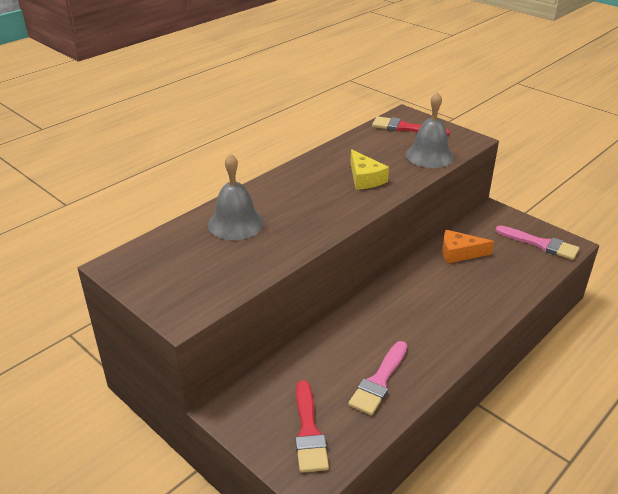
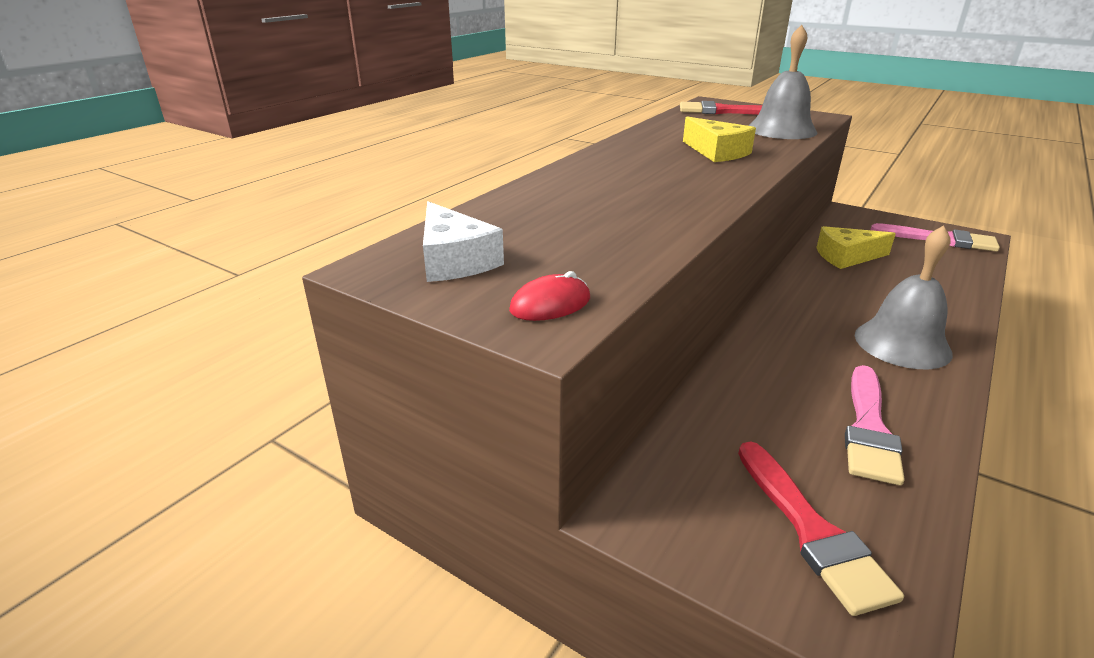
camera: 10 degrees left, 5 degrees down
(156, 264) = (454, 260): none -> white cheese
(191, 302) = (550, 304): none -> red mouse
(235, 223) = (562, 205): grey bell -> grey bell (902, 343)
(459, 253) = (846, 257): orange cheese -> yellow cheese

